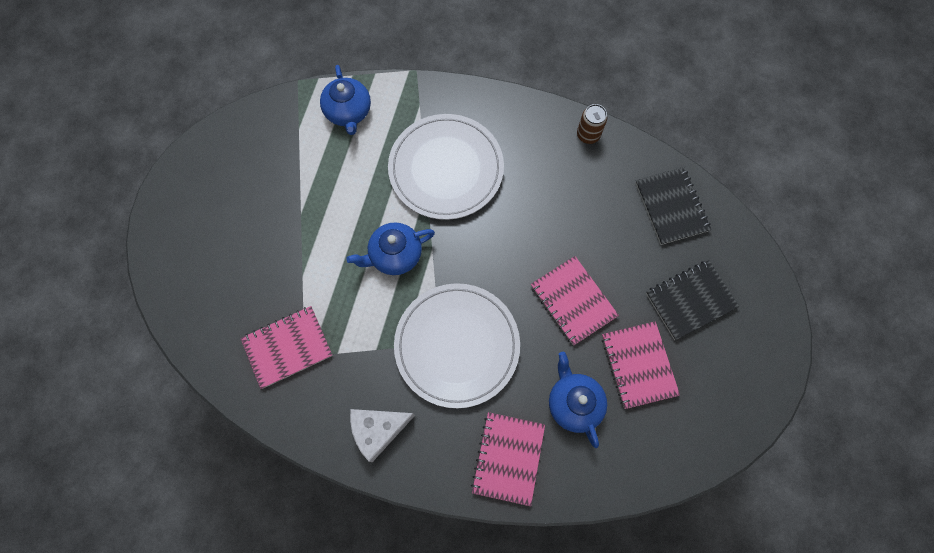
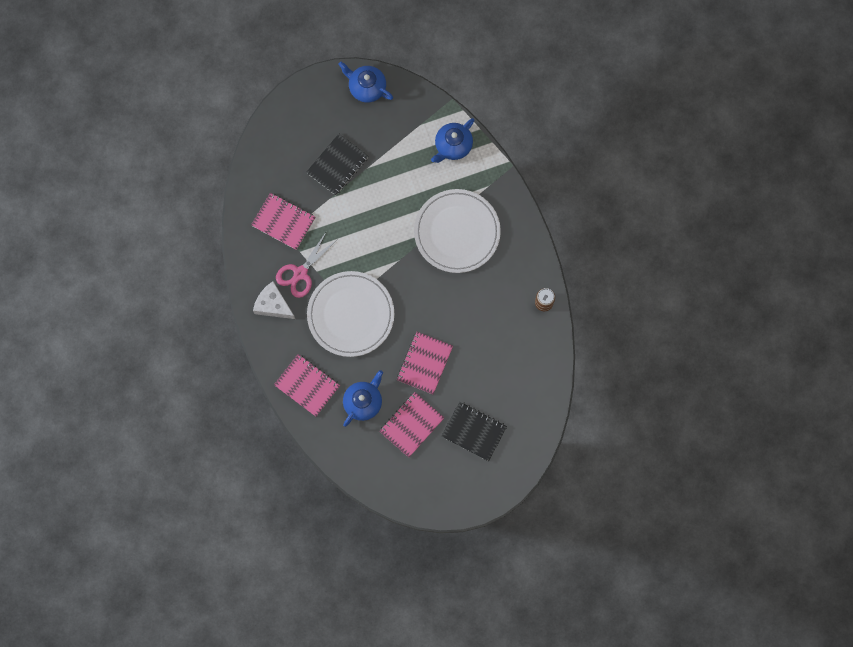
camera: 55 degrees right, 5 degrees up
(364, 370) = (300, 273): none -> pink scissors
(394, 255) = (379, 241): blue teapot -> blue teapot (366, 87)
(508, 458) = (307, 385): pink notebook -> pink notebook turned 60 degrees clockwise
(671, 207) = (529, 384): black notebook -> black notebook (337, 165)

